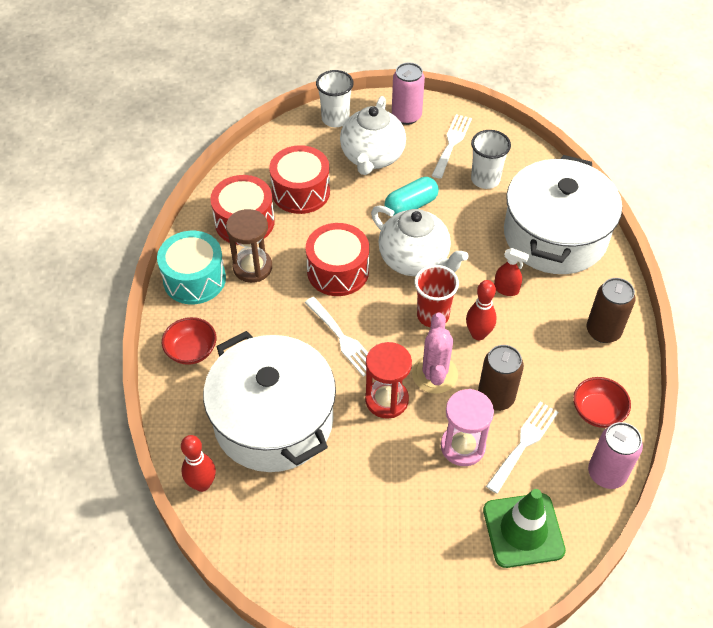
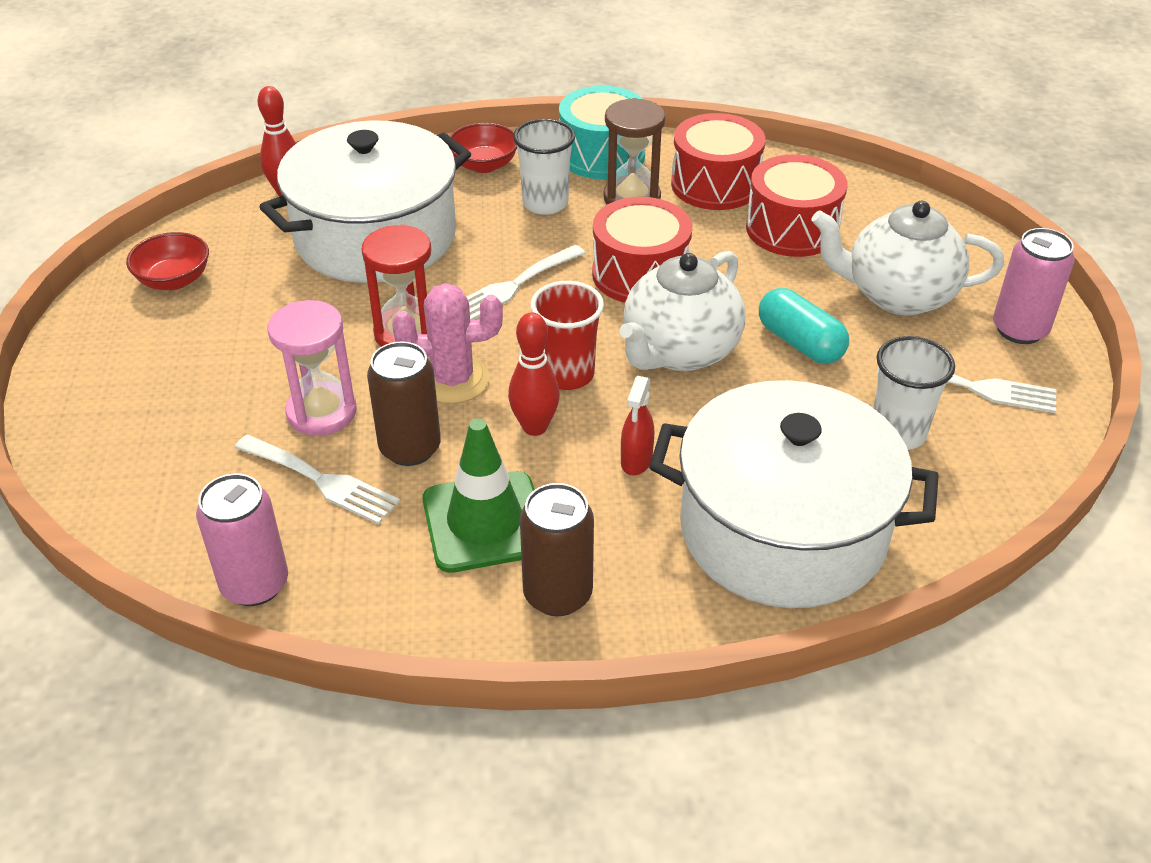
camera: 85 degrees right, 10 degrees down
(335, 119) = (971, 251): white cup -> white cup (545, 203)
(523, 530) = (170, 479): green traffic cone -> green traffic cone (485, 522)
(597, 411) = (379, 578): red bowl -> red bowl (174, 280)

